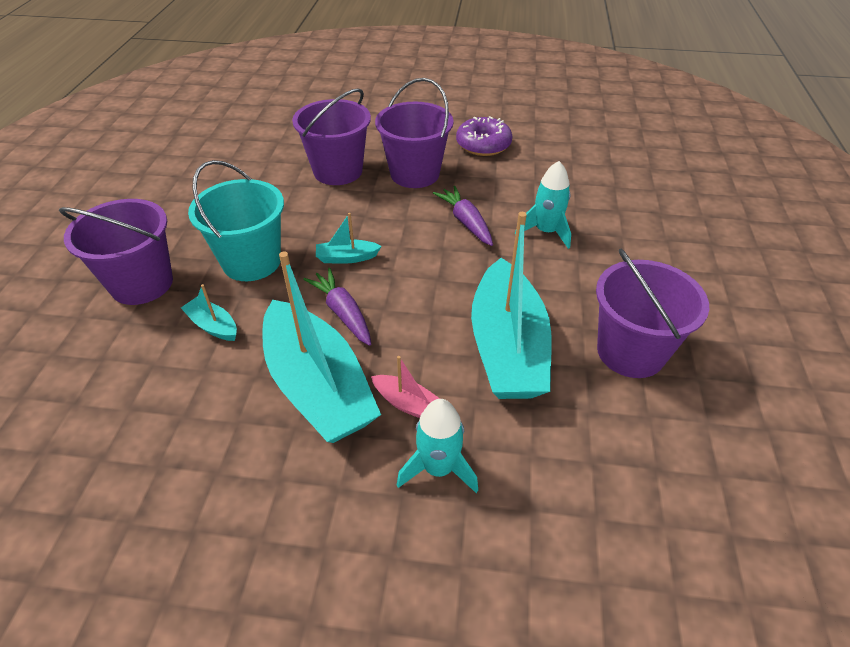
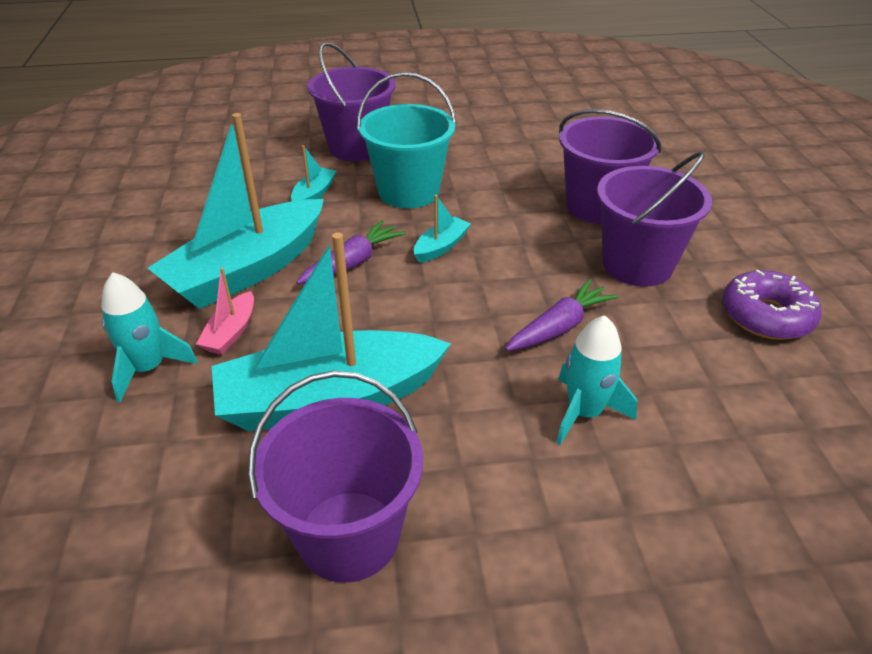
camera: 75 degrees right, 5 degrees down
(347, 258) = (441, 247): turquoise boat -> turquoise boat turned 60 degrees clockwise

